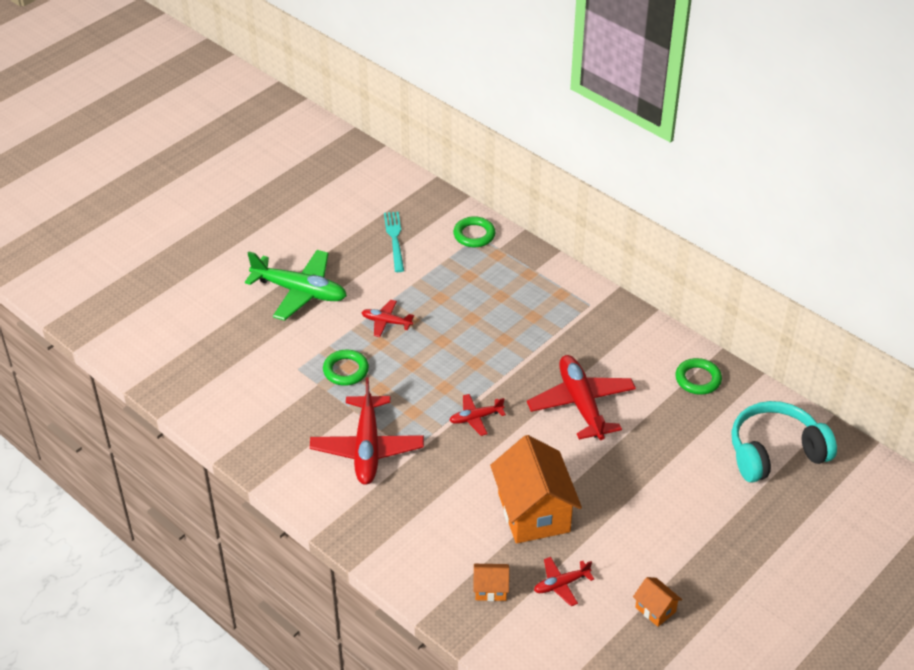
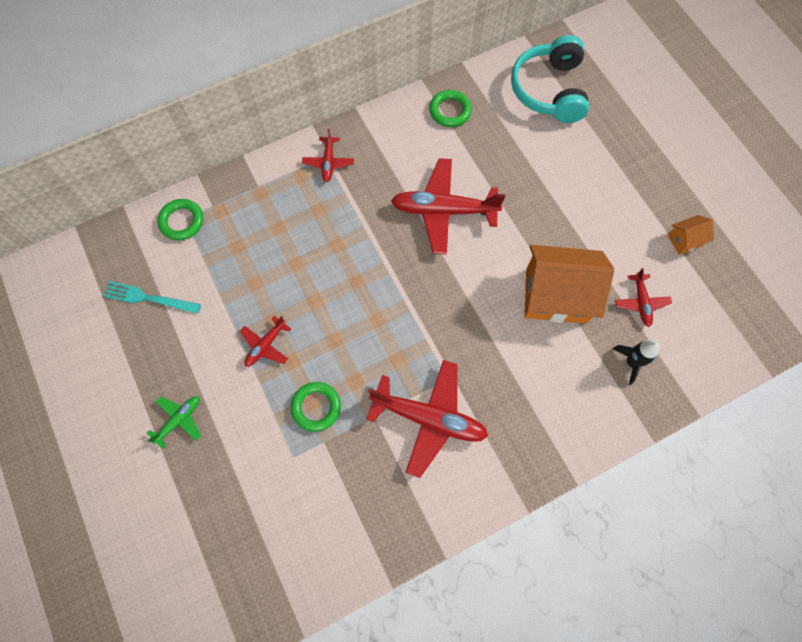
camera: 70 degrees left, 25 degrees up
(300, 291) = (179, 420): green plane -> green plane, size x0.50
(475, 418) = (427, 305): red plane -> red plane (328, 163)
(490, 589) = (631, 362): orange house -> black rocket

